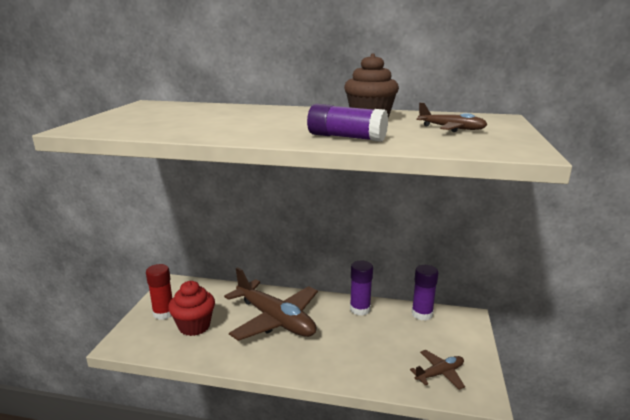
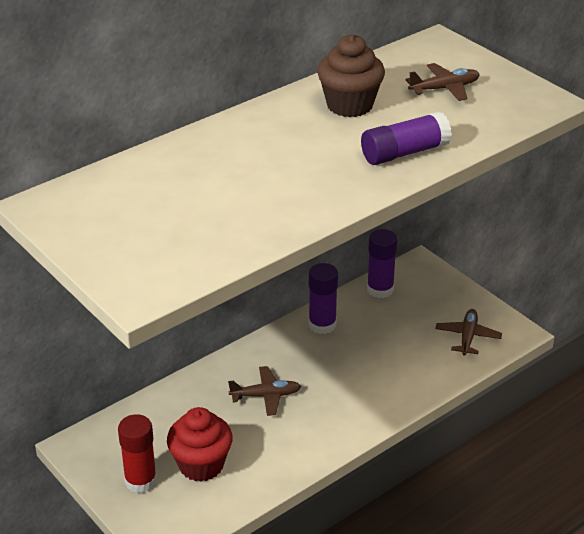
camera: 50 degrees left, 15 degrees up
(275, 319) = (266, 395): brown plane -> brown plane, size x0.46

